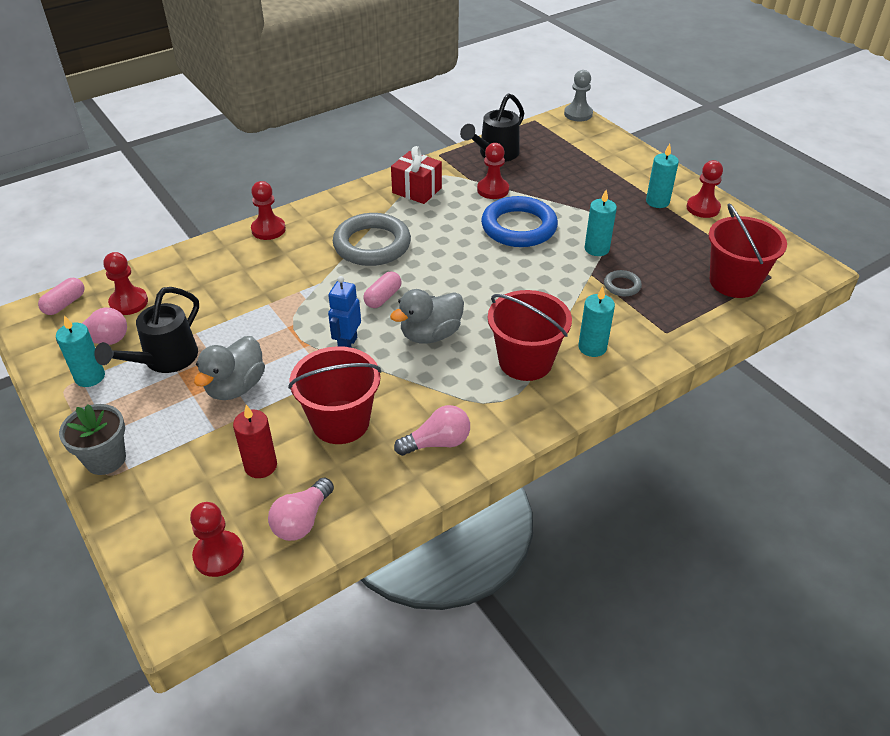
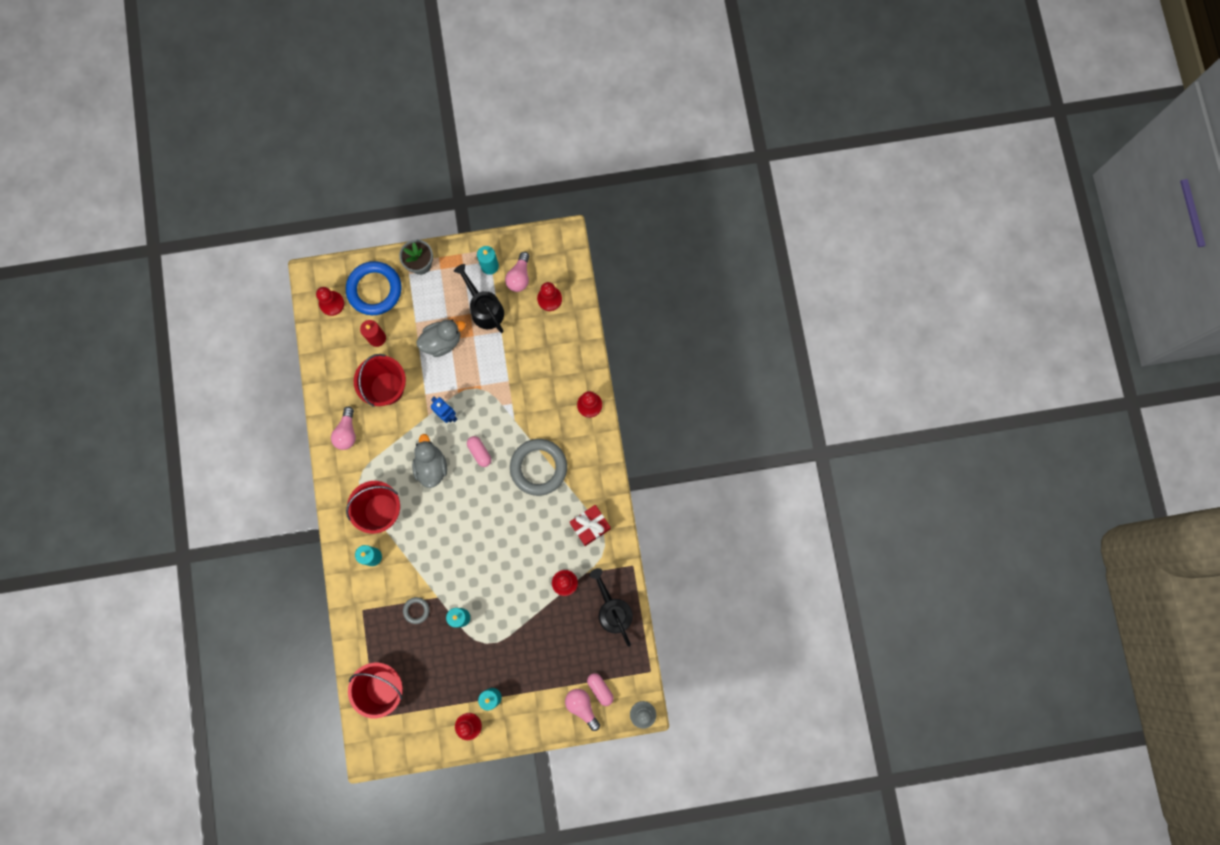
camera: 115 degrees right, 35 degrees up
(65, 304) = (566, 262): pink capsule -> pink capsule (600, 689)
(235, 387) = (442, 341): grey duck -> grey duck turned 105 degrees clockwise
(302, 520) = (332, 347): pink light bulb -> pink light bulb (582, 706)
(519, 227) = (510, 577): blue ring -> blue ring (374, 289)

